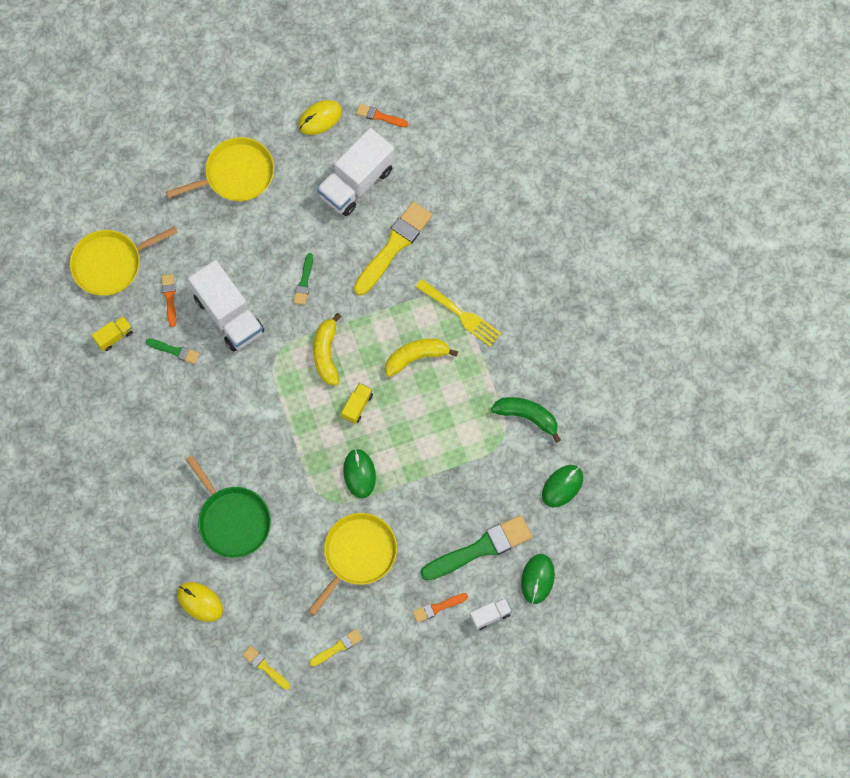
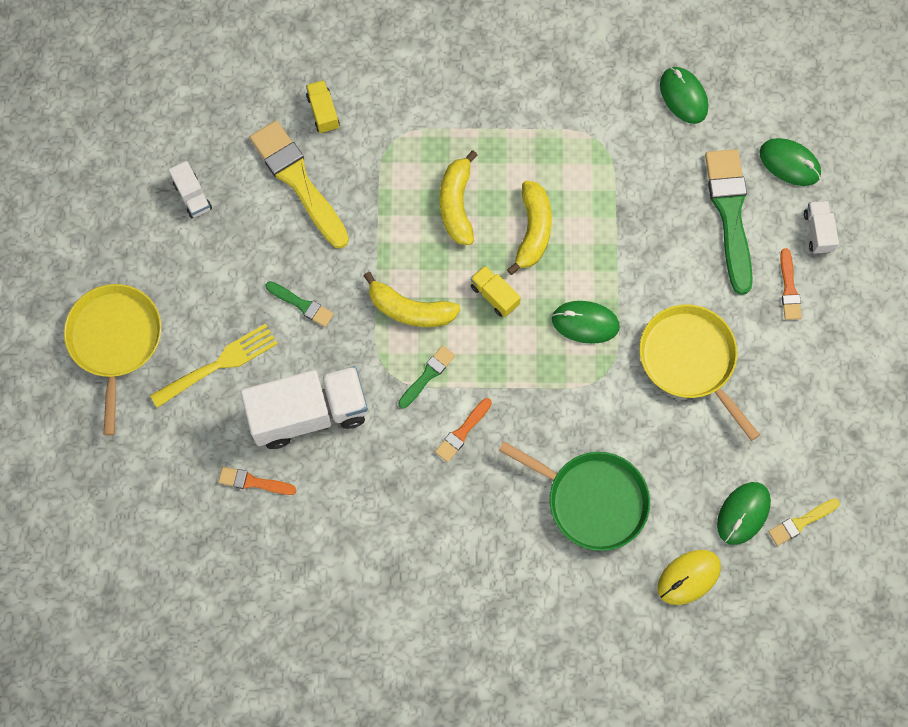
camera: 70 degrees left, 0 degrees up
(110, 264) = (172, 545): yellow pan -> none
(114, 336) = (279, 573): yellow truck -> yellow truck (323, 112)
(175, 351) = (331, 499): green brush -> green brush (427, 375)
(232, 520) = (592, 500): green pan -> green pan turned 45 degrees clockwise
(258, 625) = (743, 513): none -> green mouse
(320, 118) = (84, 211): yellow mouse -> none
(338, 647) = (803, 424): yellow brush -> none
(356, 182) = (192, 196): white truck -> white truck, size x0.46
(379, 116) = (114, 139): orange brush -> orange brush (462, 432)
(416, 415) = (533, 230): none -> yellow banana
(461, 314) = (421, 134): yellow fork -> yellow fork (219, 364)
(527, 416) = (581, 105): green banana -> none

